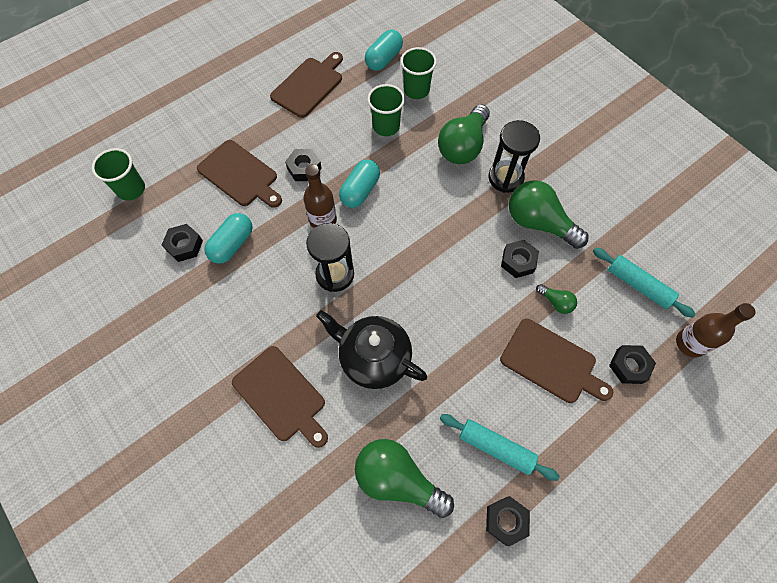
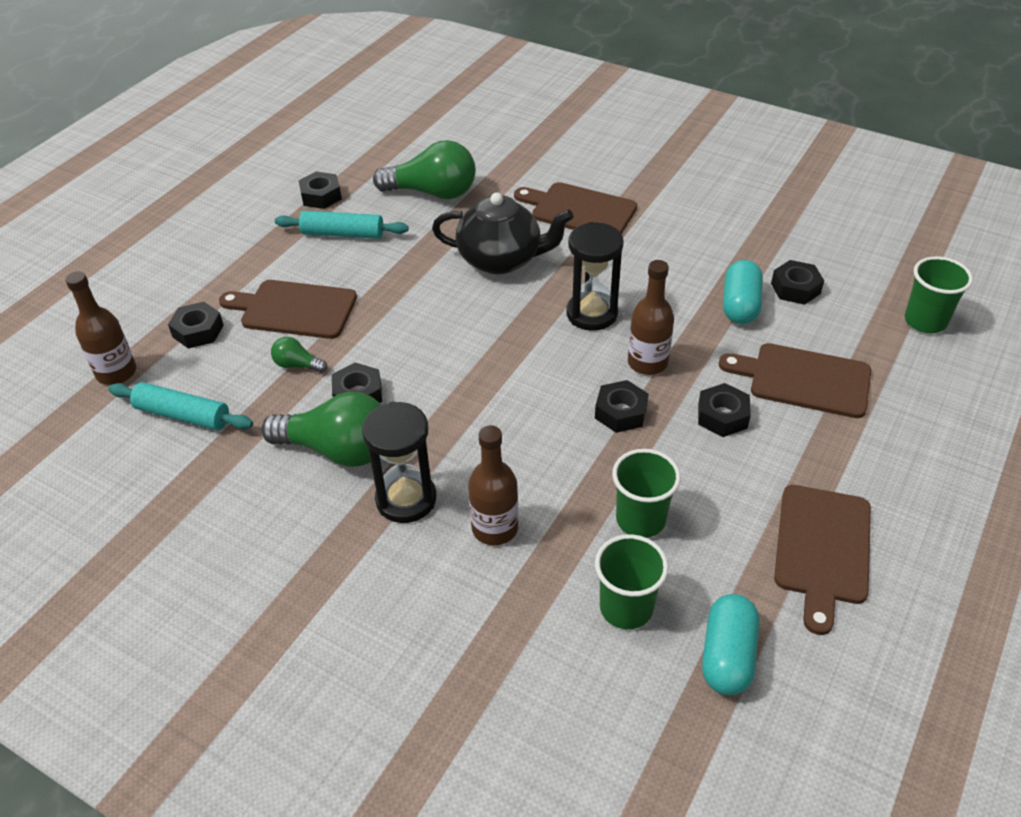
camera: 160 degrees right, 20 degrees down
(360, 191) = (620, 412): turquoise capsule -> black nut
(463, 146) = (495, 528): green light bulb -> brown bottle

